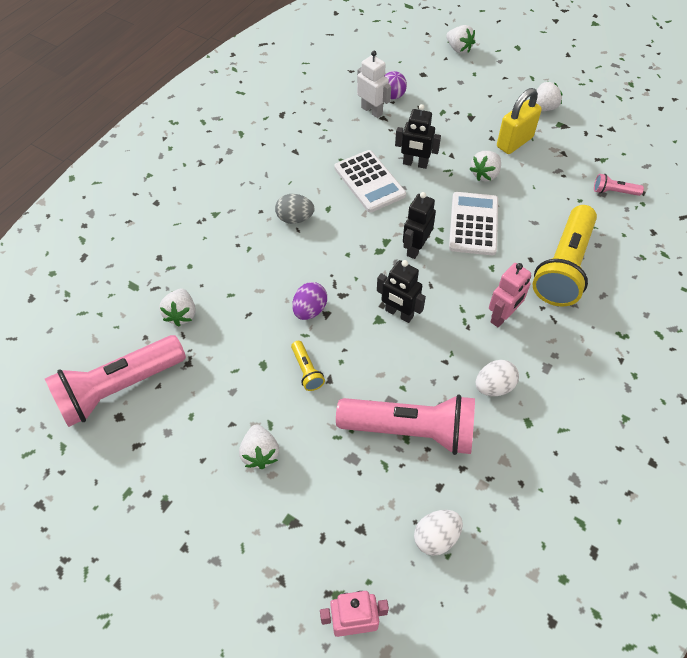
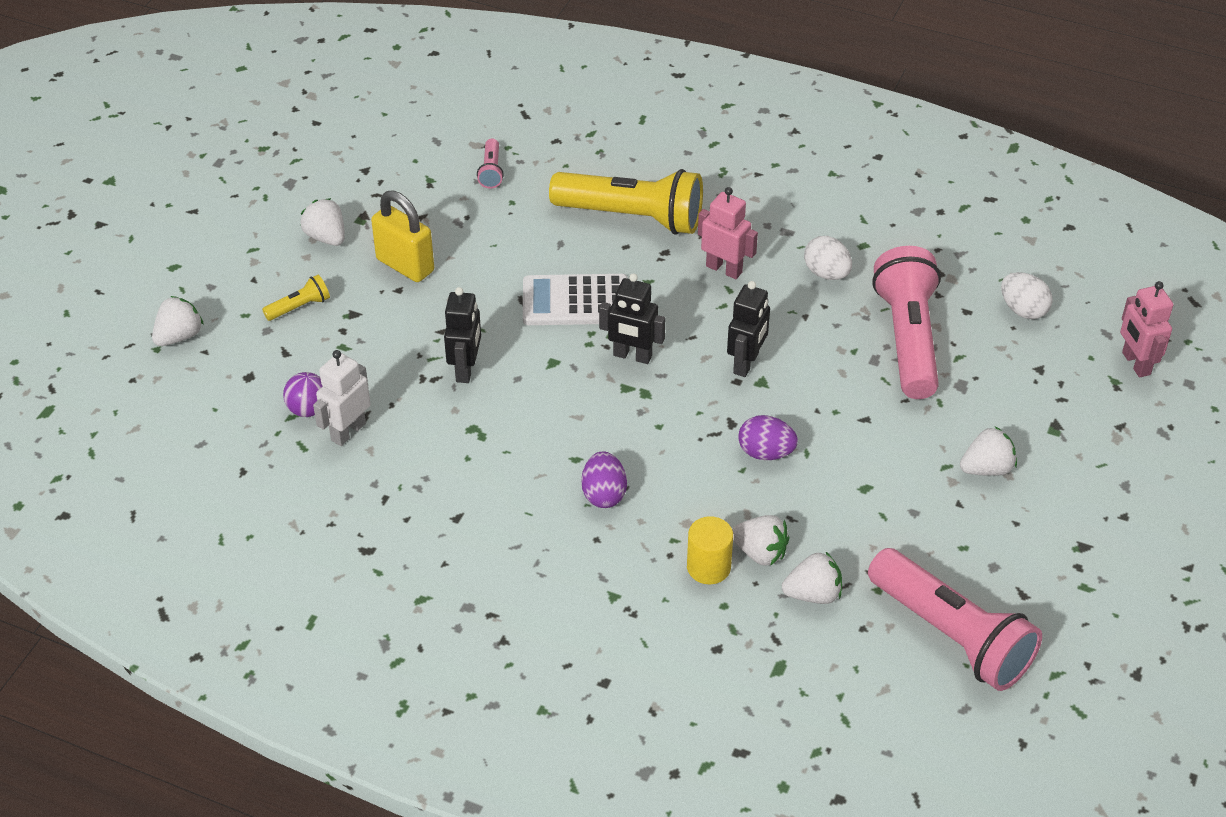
camera: 100 degrees left, 10 degrees down
(221, 262) = (708, 567): none -> yellow cylinder
(295, 218) = (604, 494): grey egg -> purple egg
(307, 371) = (860, 442): yellow flashlight -> yellow flashlight (299, 307)
(369, 181) = (512, 417): white calculator -> none
(485, 174) = (477, 293): white strawberry -> white strawberry (760, 553)

